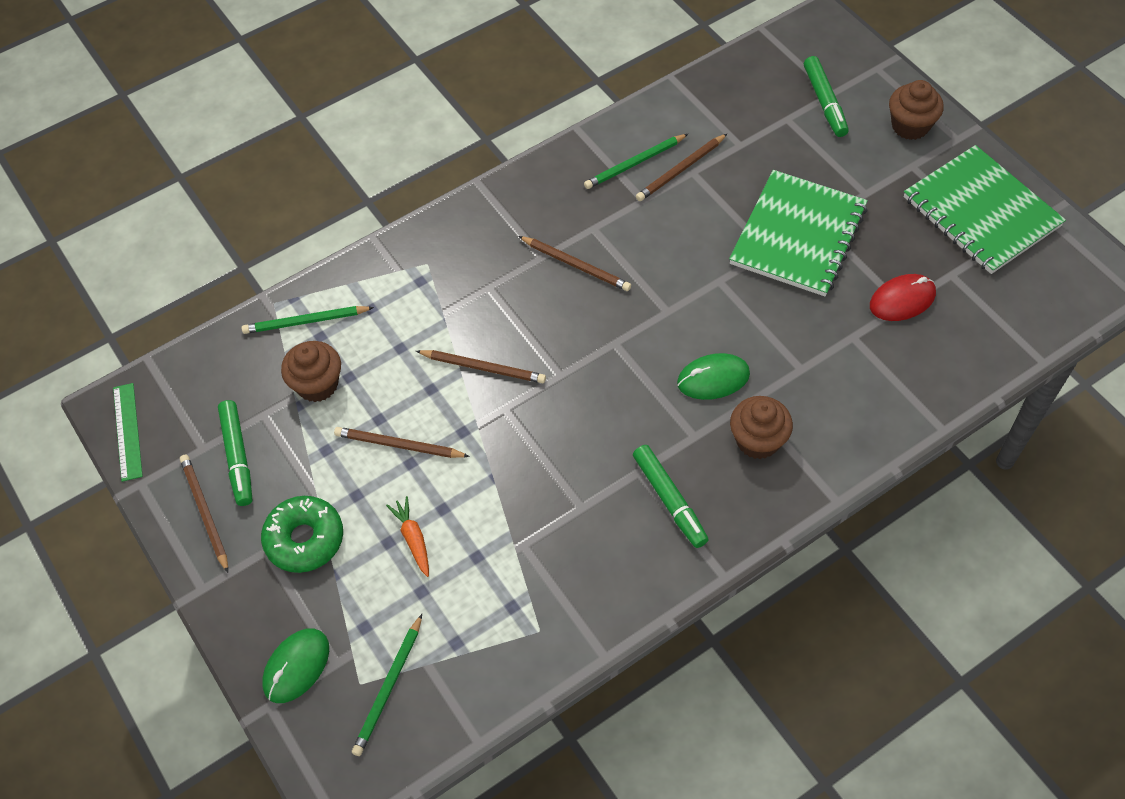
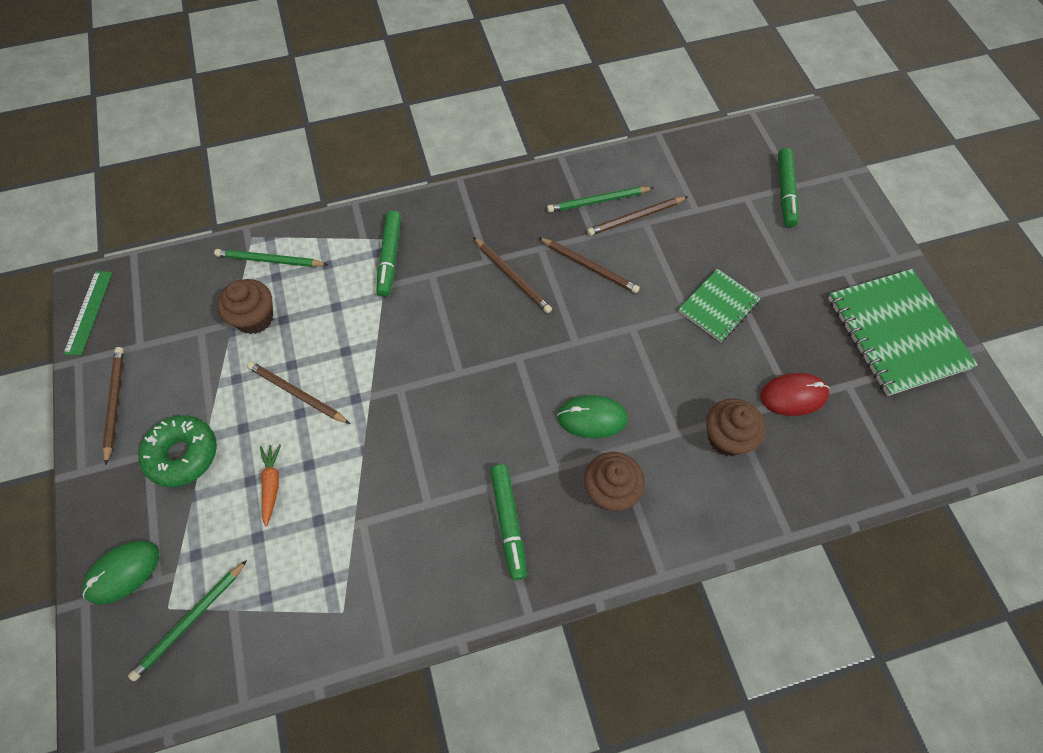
camera: 15 degrees right, 5 degrees up
(237, 457) = (163, 362): green marker -> green marker (390, 257)
(483, 368) = (397, 345): brown pencil -> brown pencil (589, 266)
(798, 235) = (718, 306): green notebook -> green notebook, size x0.57
(910, 126) = (856, 234): brown cupcake -> brown cupcake (727, 437)

